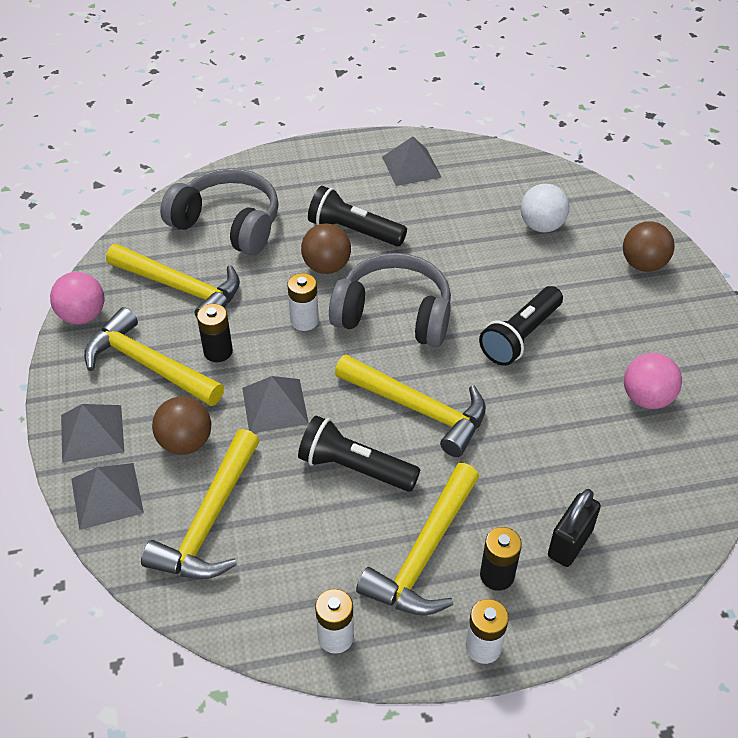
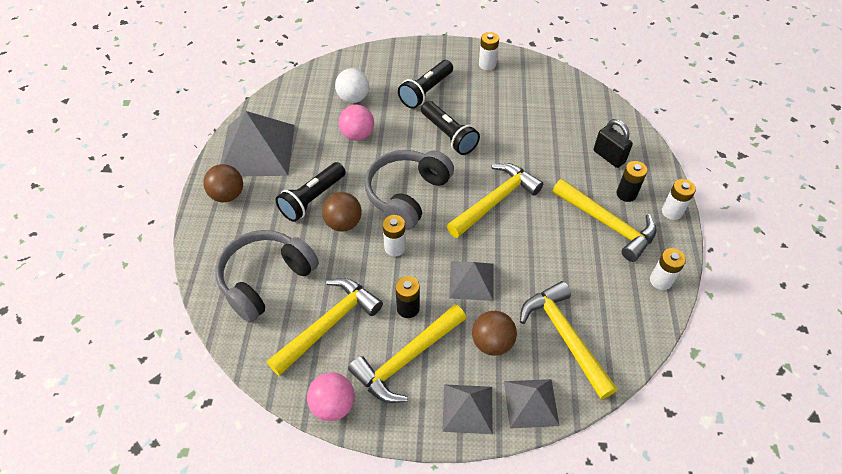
camera: 75 degrees left, 5 degrees up
(210, 521) = (565, 337): yellow hammer -> yellow hammer turned 150 degrees counterclockwise
(354, 468) = (536, 245): black flashlight -> black flashlight (426, 92)
(411, 167) = (257, 150): grey pyramid -> grey pyramid, size x1.81
(643, 264) = (408, 63): brown ball -> brown ball (227, 195)
(646, 398) = (514, 95): pink ball -> pink ball (357, 135)
(696, 354) = (487, 64): none -> white battery

